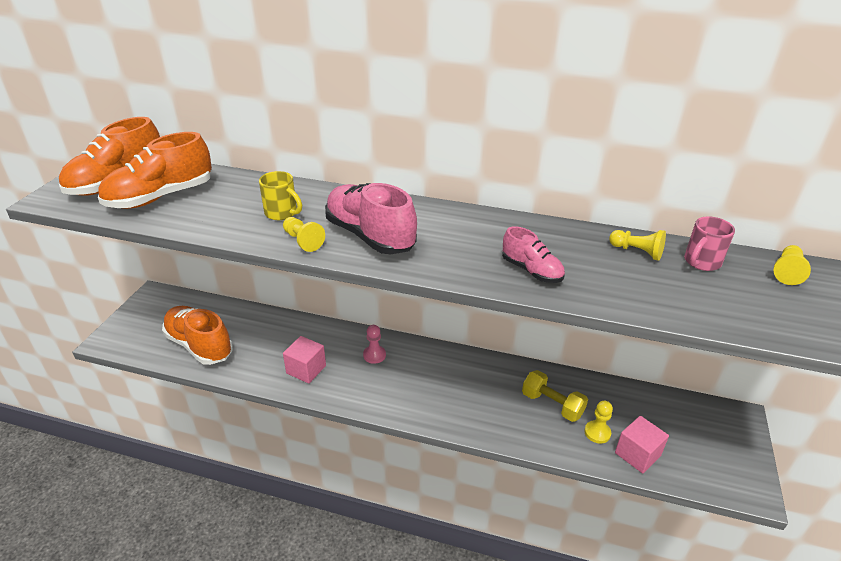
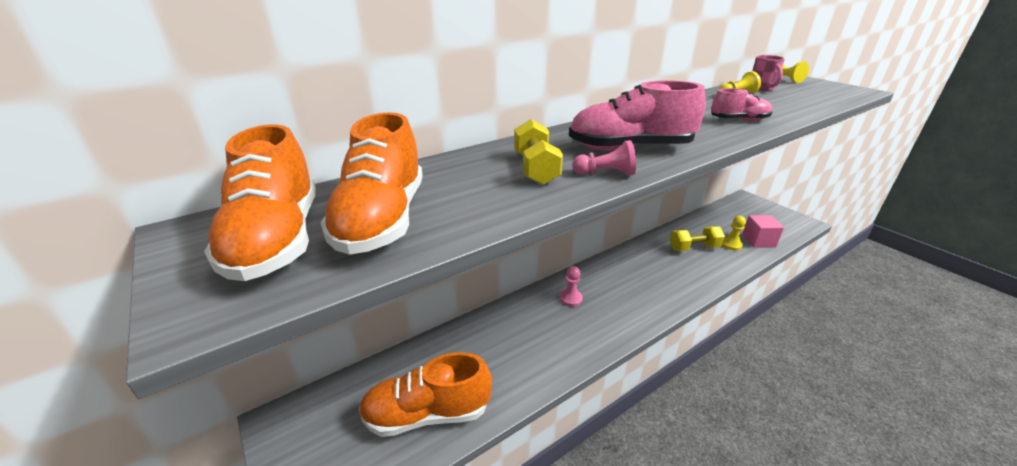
camera: 50 degrees left, 5 degrees down
(282, 213) = (536, 168): yellow mug -> yellow dumbbell
(303, 241) = (605, 173): yellow pawn -> pink pawn
(306, 369) = (549, 347): pink cube -> none

